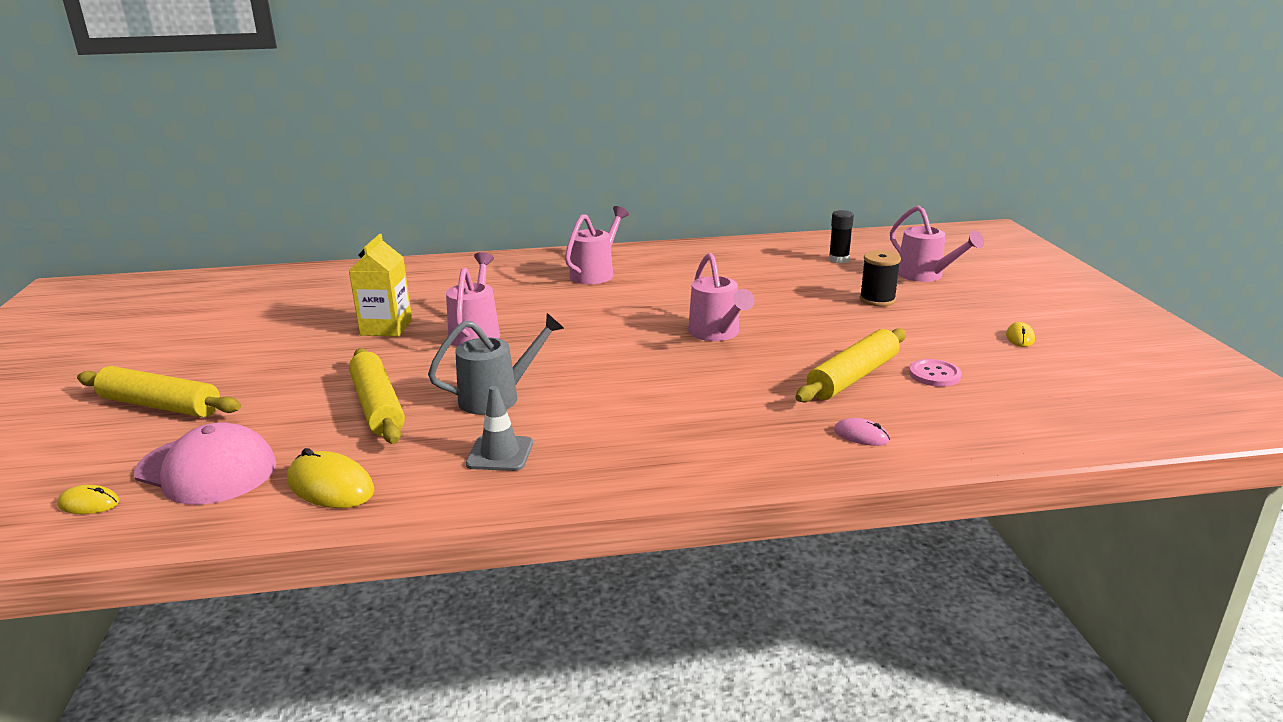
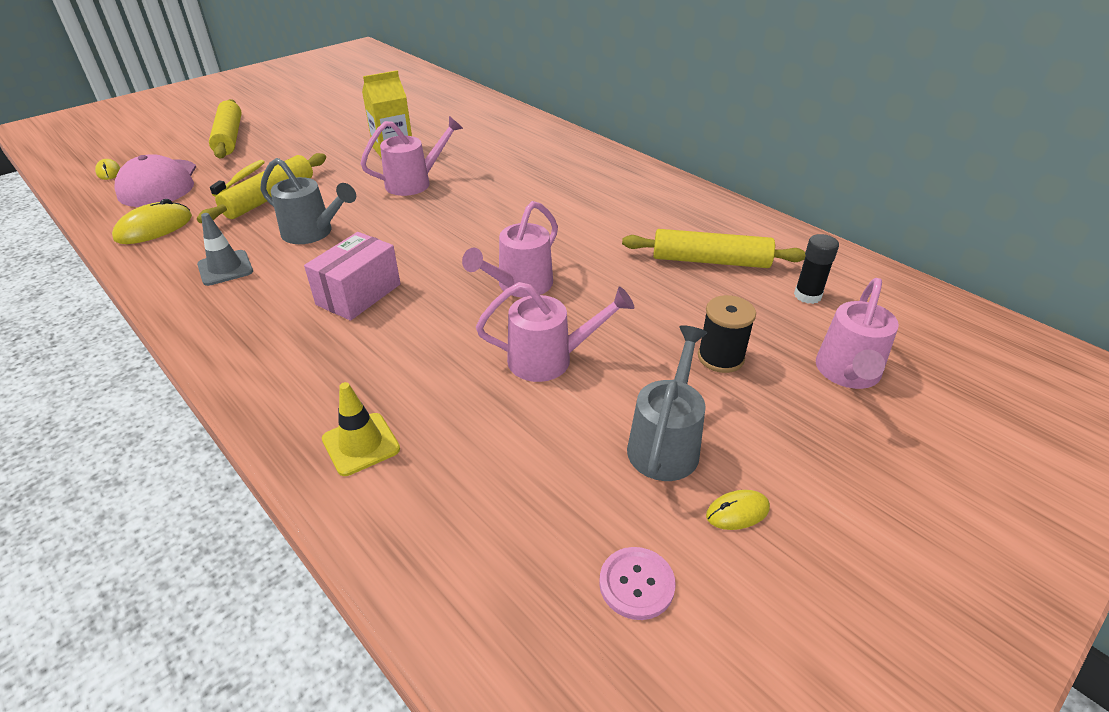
camera: 55 degrees right, 15 degrees up
(297, 415) = (241, 179): none -> yellow toothbrush
(330, 486) = (154, 228): yellow mouse -> yellow mouse turned 45 degrees clockwise
(595, 273) = (586, 183): pink watering can -> pink watering can (550, 359)
(645, 397) = (358, 294): none -> pink box
(852, 377) = (492, 399): yellow rolling pin -> yellow rolling pin (710, 261)
(861, 435) = (361, 444): pink mouse -> yellow traffic cone
(934, 374) = (550, 460): pink button -> pink button (636, 584)
(946, 338) = (666, 442): none -> grey watering can

